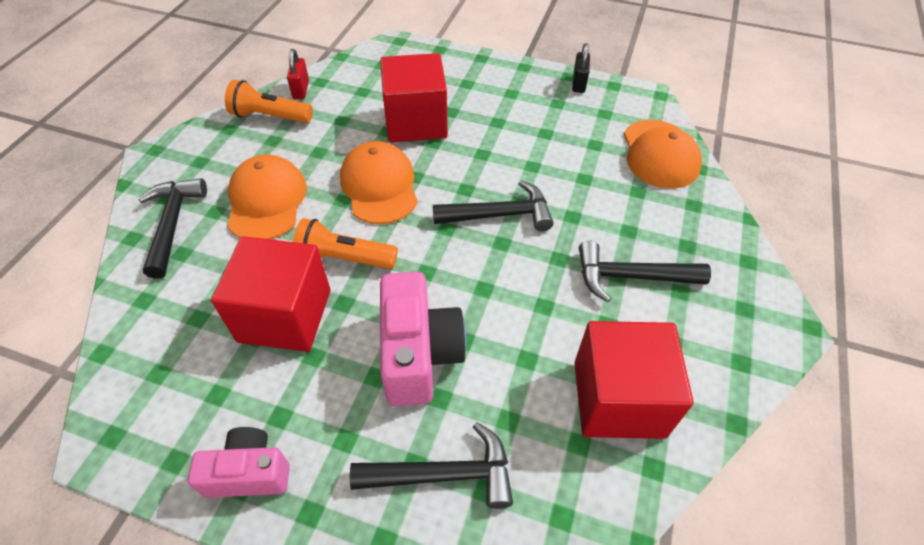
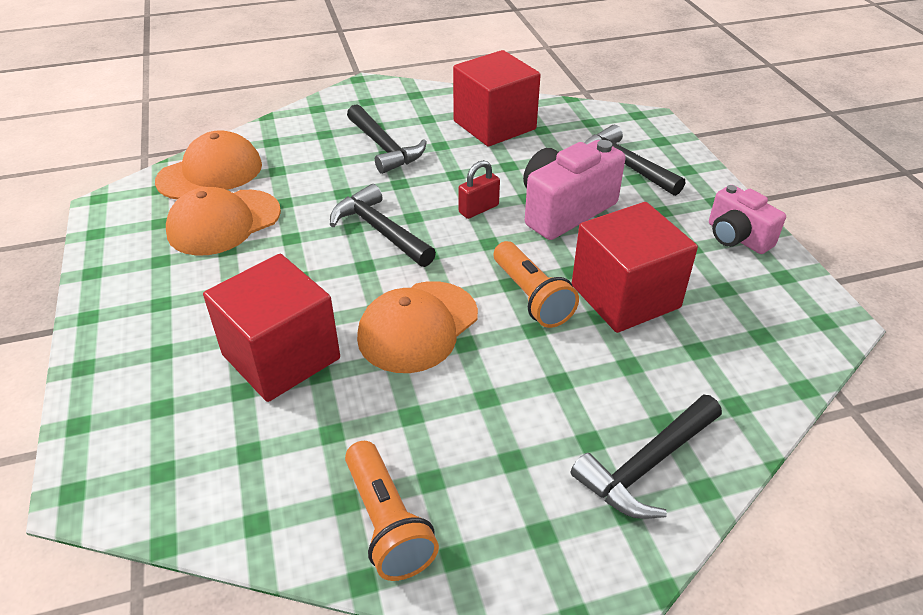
camera: 125 degrees left, 10 degrees down
(266, 201) = (529, 405): orange cap -> orange cap (224, 222)
(301, 89) = (294, 533): red padlock -> red padlock (478, 209)
(578, 83) = (106, 258): black padlock -> none

